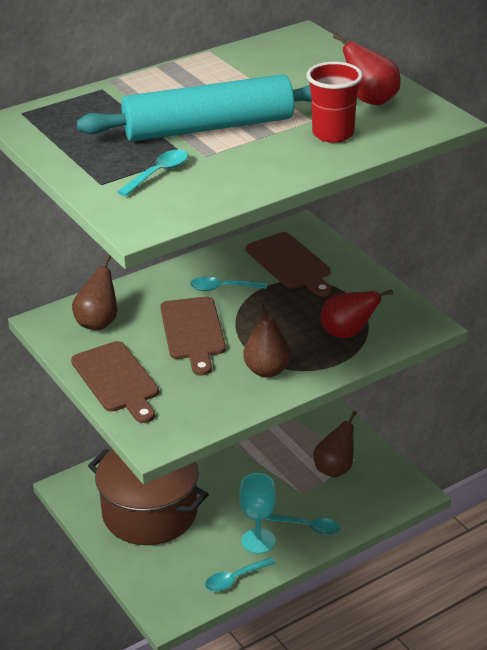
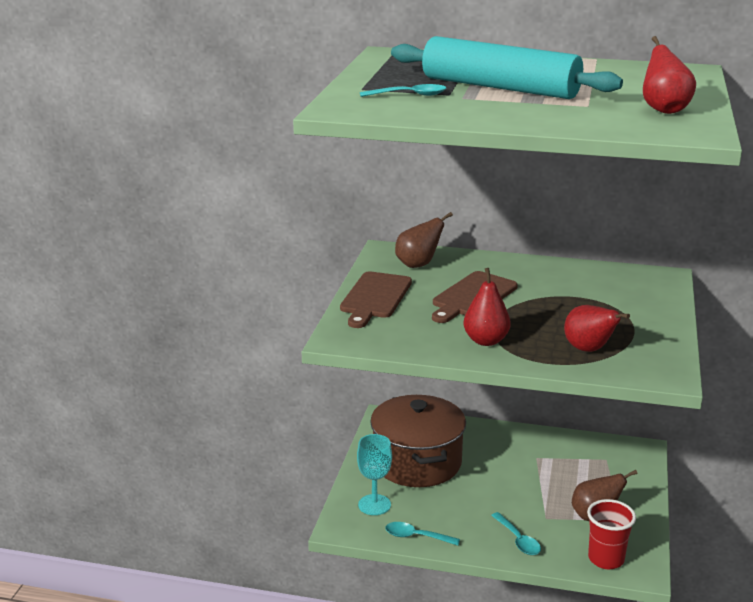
camera: 45 degrees right, 10 degrees down
(222, 288) = (538, 283): turquoise spoon -> none
(258, 541) = (467, 525): turquoise goblet -> turquoise goblet (374, 505)
(267, 370) = (486, 341): brown pear -> red pear
(290, 263) = (617, 292): brown cutting board -> none
(333, 134) = (586, 115): red cup -> red cup (606, 559)

